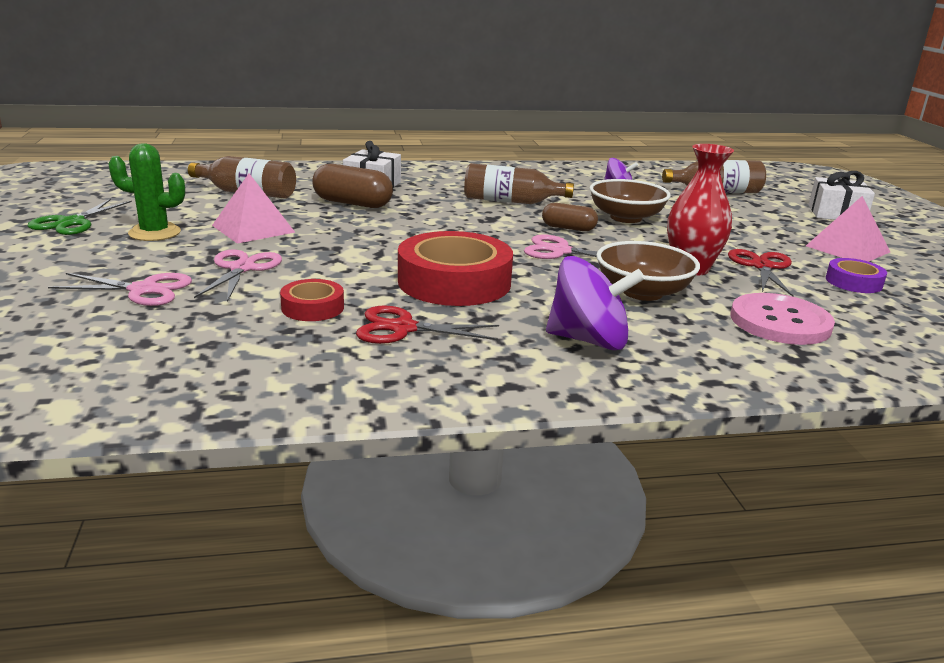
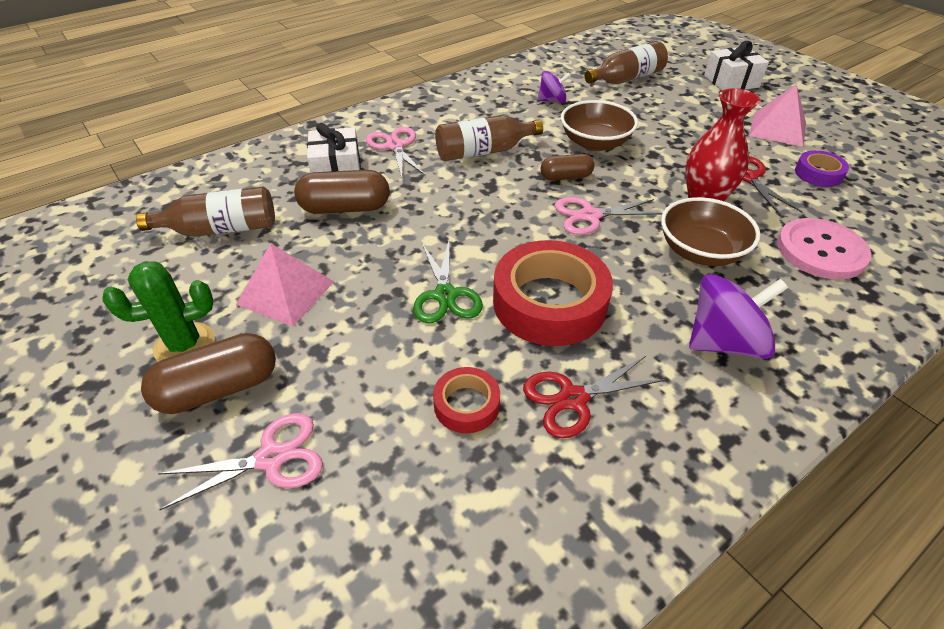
camera: 25 degrees left, 20 degrees up
(71, 223) = (65, 366): green scissors -> green scissors (445, 295)
(151, 255) = (219, 389): none -> brown capsule
(242, 268) = (339, 369): pink scissors -> pink scissors (395, 146)

